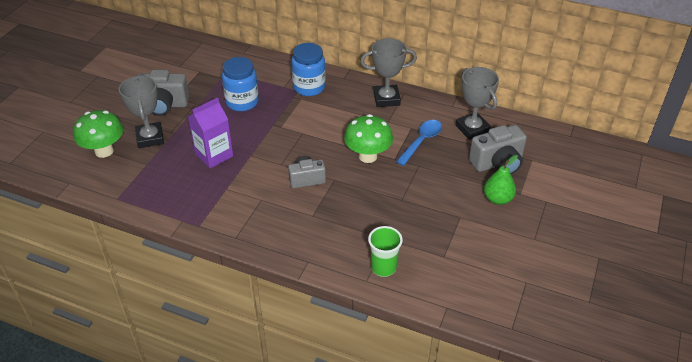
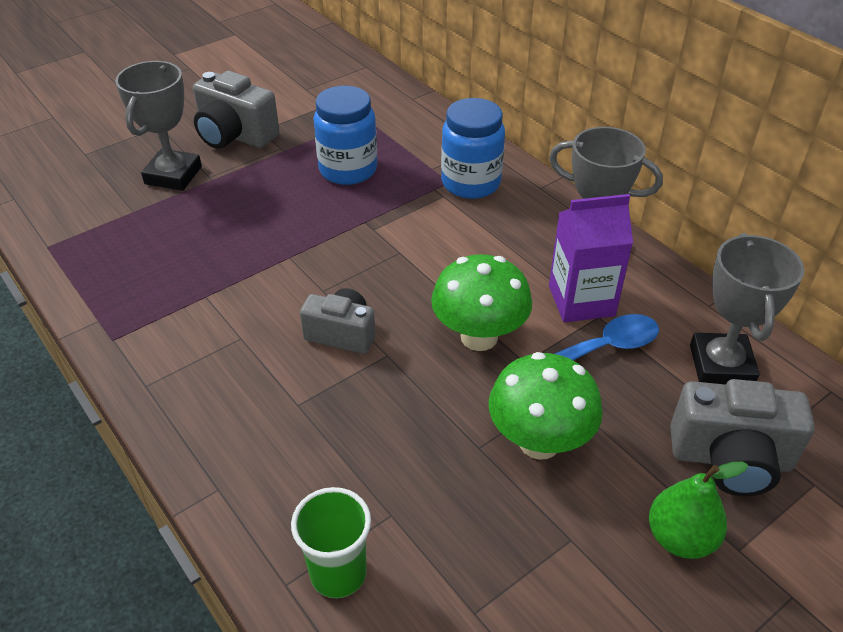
camera: 30 degrees right, 0 degrees up
(104, 151) = (98, 171): green mushroom -> green mushroom (539, 442)
(214, 155) = (236, 235): purple carton -> purple carton (581, 301)

